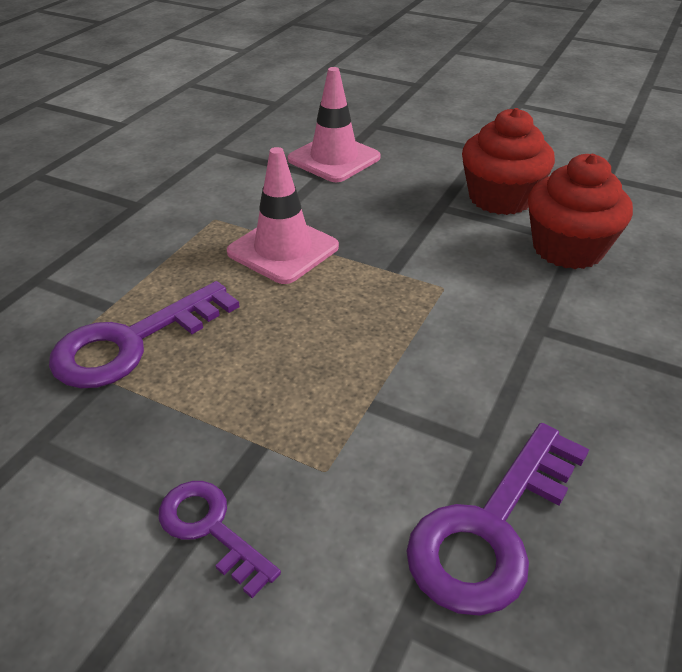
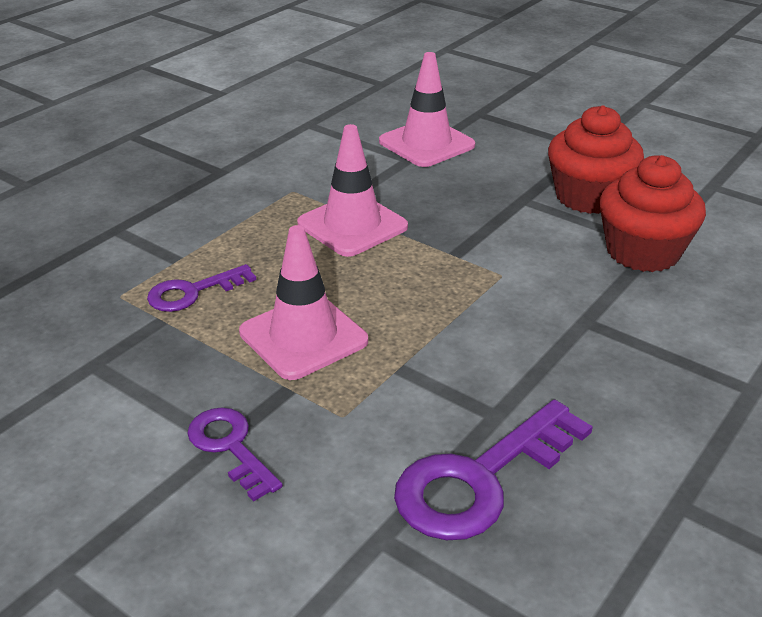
camera: 10 degrees right, 5 degrees down
(132, 342) = (193, 292): purple key -> purple key, size x0.60
(261, 380) = (303, 337): none -> pink traffic cone

